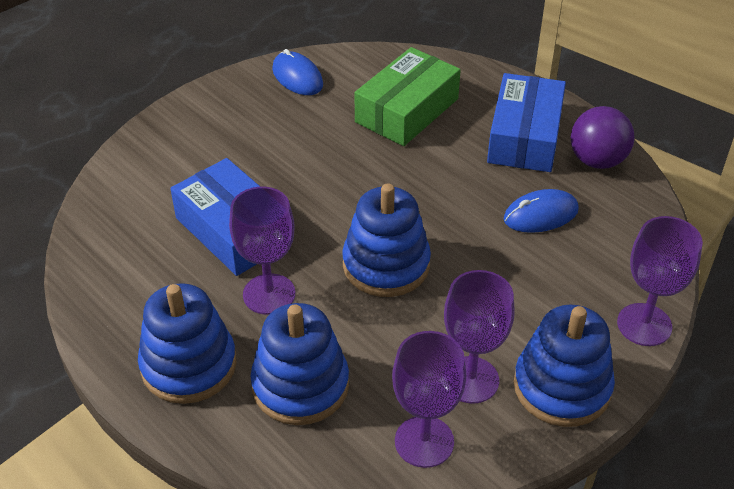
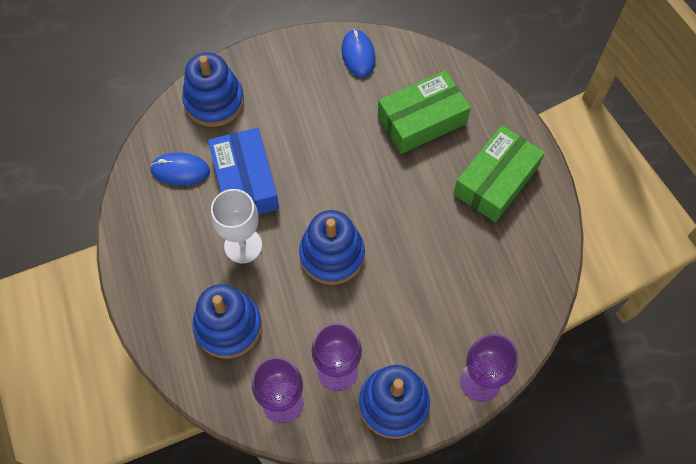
camera: 25 degrees right, 20 degrees up
(189, 365) = (167, 280): blue stacking toy -> blue stacking toy (214, 101)
(269, 294) = (243, 245): purple goblet -> white goblet
(524, 136) = (496, 181): blue box -> green box
(540, 215) = (464, 257): blue mouse -> blue mouse (180, 170)
(597, 161) = (537, 226): purple ball -> none

